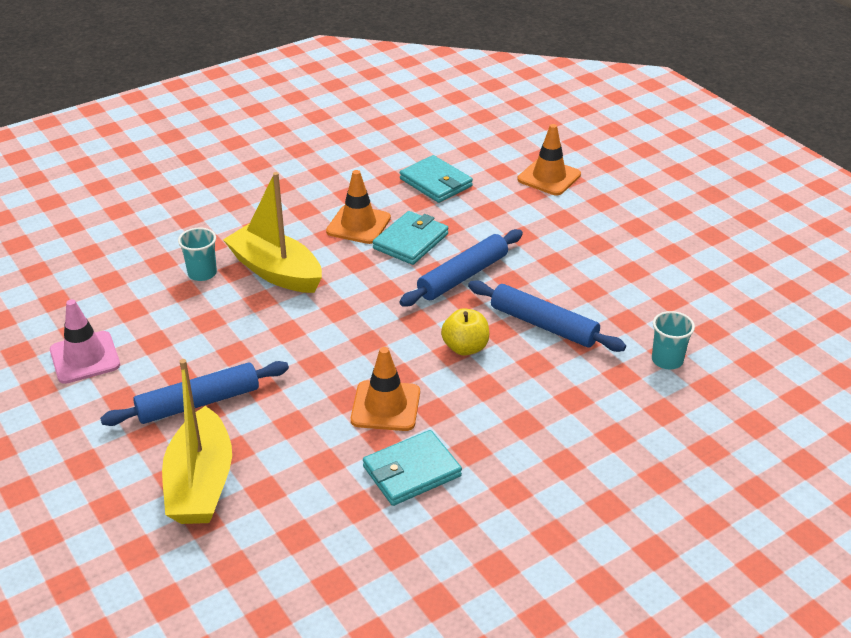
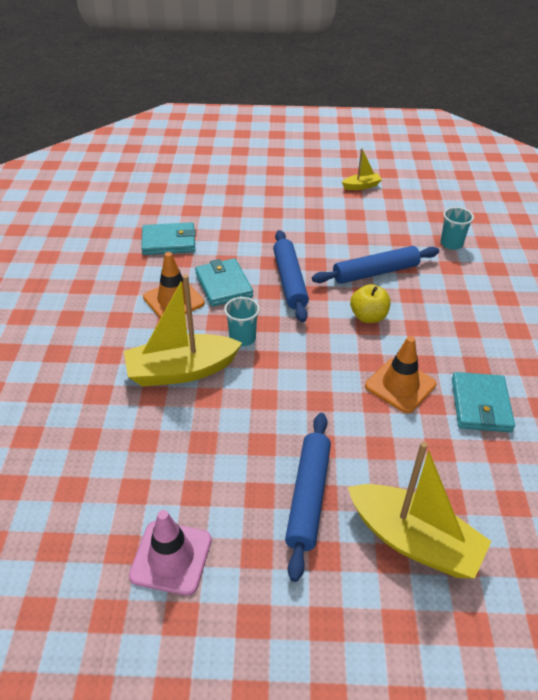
camera: 55 degrees left, 5 degrees up
(202, 273) = (134, 417): turquoise cup -> turquoise cup (242, 338)
(549, 177) = (223, 196): orange traffic cone -> none
(693, 254) = (361, 186): none -> yellow boat

